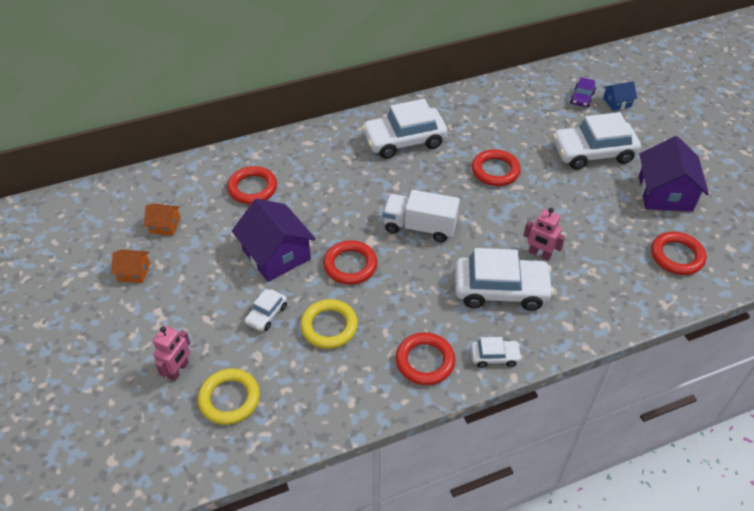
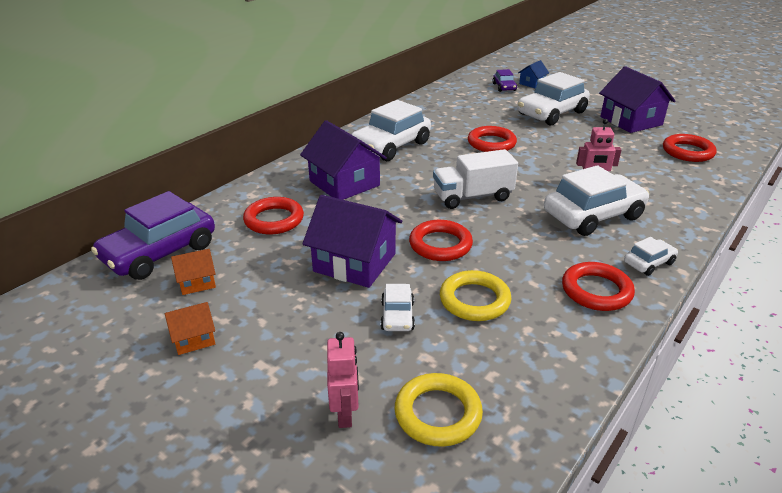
camera: 30 degrees left, 15 degrees down
(159, 188) = (159, 252): none -> purple car
(332, 170) = (344, 183): none -> purple house

